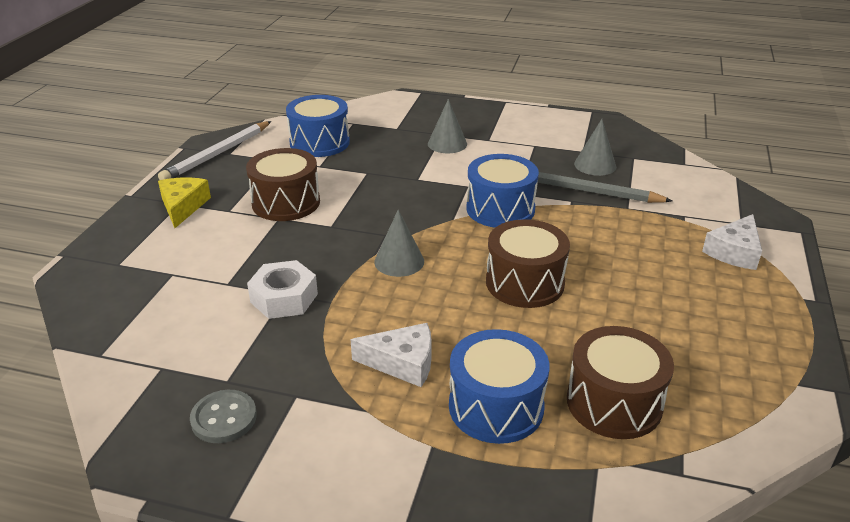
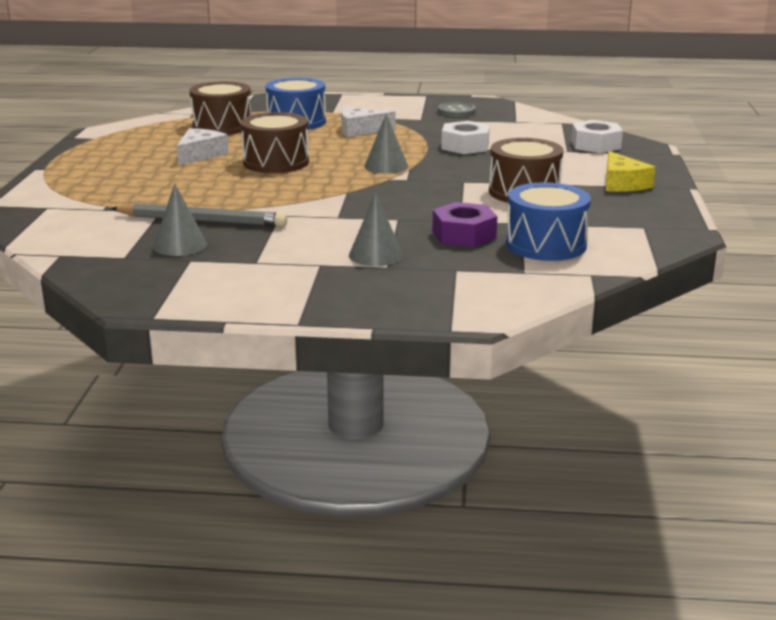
camera: 170 degrees right, 10 degrees down
(126, 283) = (595, 145): none -> white nut
(217, 154) = (656, 224): white pencil -> none
(373, 157) = (464, 235): none -> purple nut
(500, 209) = (299, 201): blue drum -> none
(734, 252) = (76, 188): white cheese -> white cheese (200, 155)

